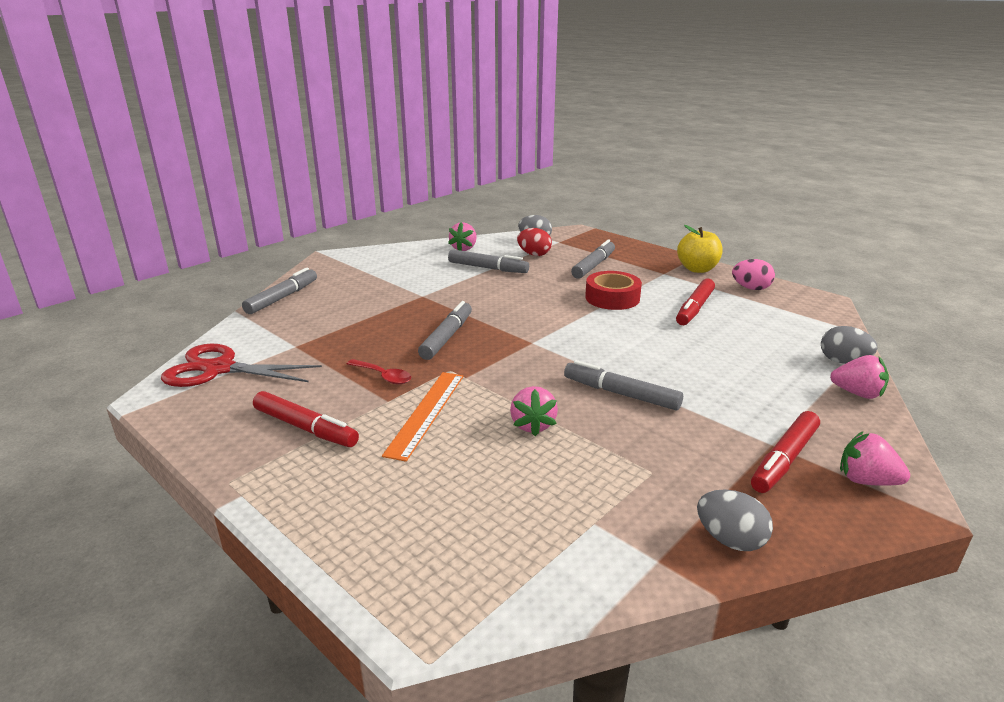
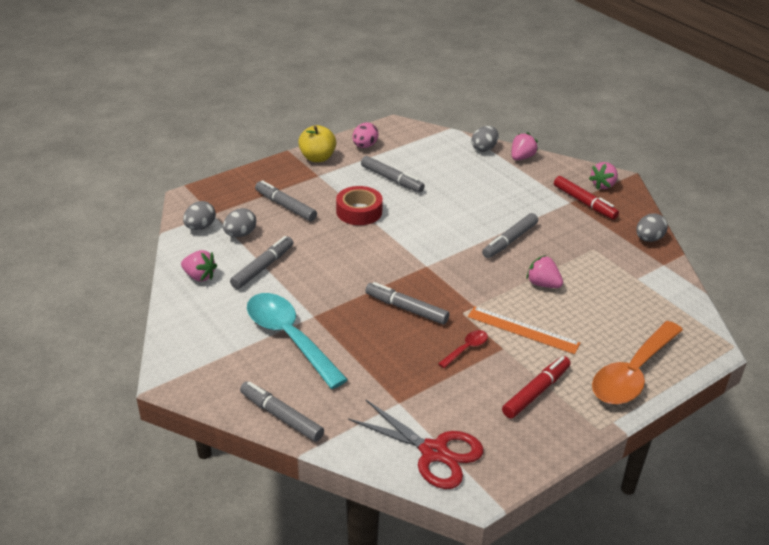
camera: 80 degrees left, 10 degrees up
(219, 369) = (434, 452): red scissors -> red scissors turned 75 degrees counterclockwise
(341, 514) = (632, 373): none -> orange spoon
(388, 289) = (289, 337): none -> turquoise spoon
(532, 425) = (543, 284): pink strawberry -> pink strawberry turned 150 degrees counterclockwise
(534, 254) = (240, 234): red egg -> grey egg
(695, 308) = (392, 179): red marker -> grey marker

